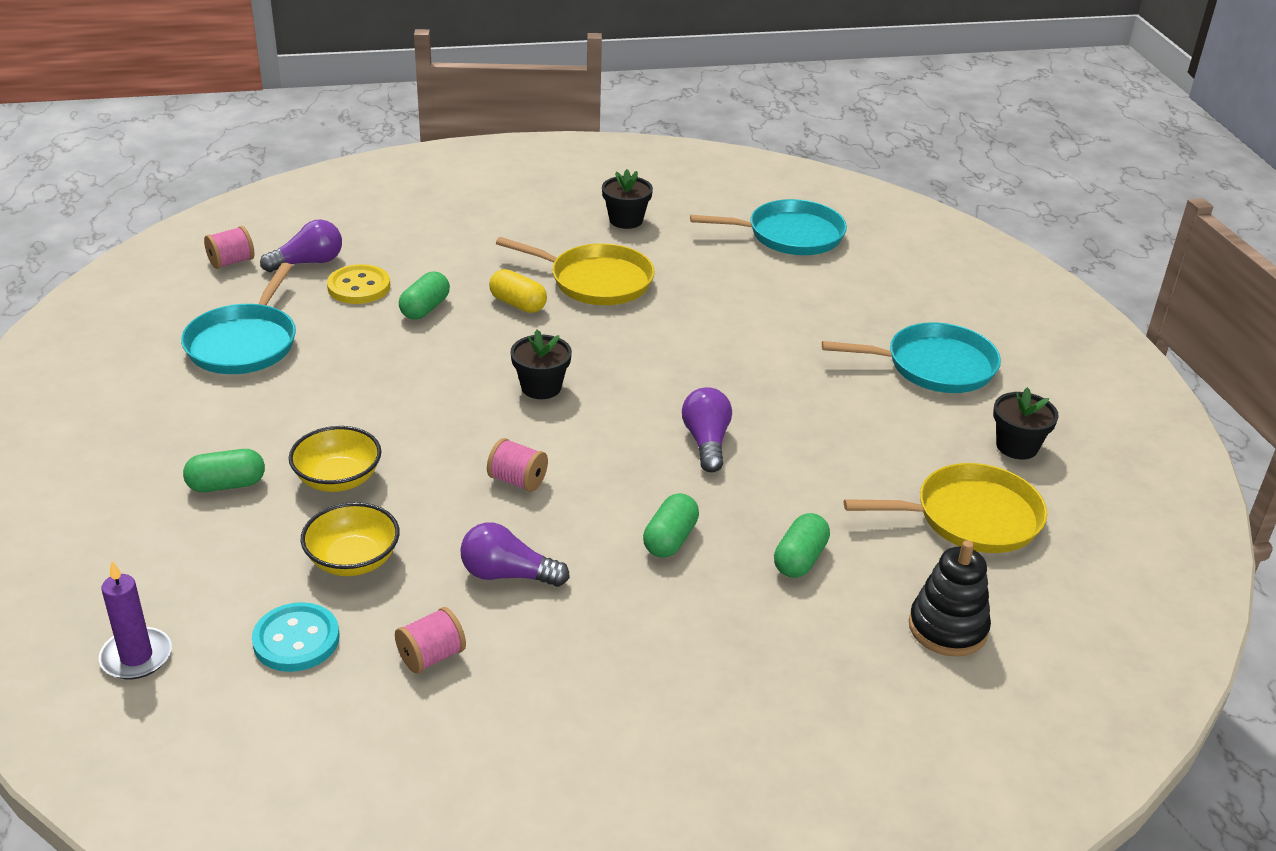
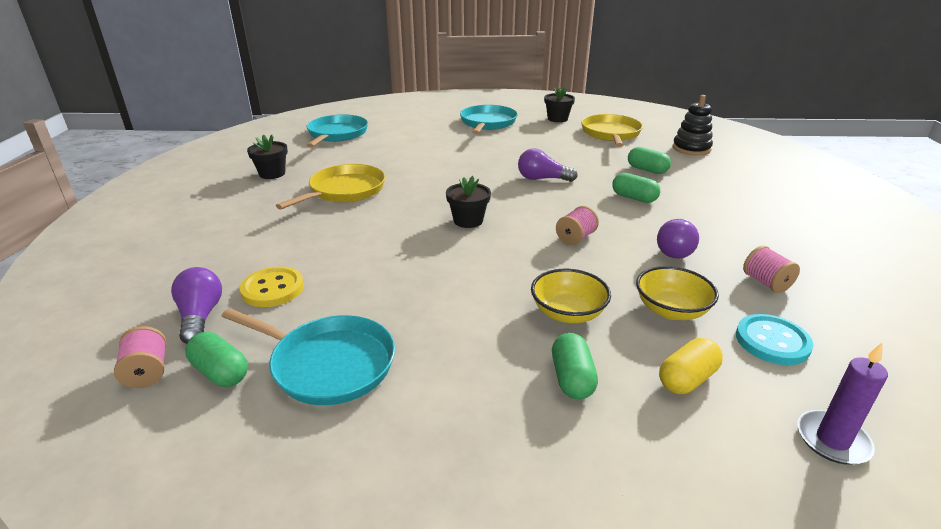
camera: 75 degrees left, 5 degrees down
(425, 308) = (334, 258): green capsule -> green capsule (220, 372)
(518, 304) = (355, 220): yellow capsule -> yellow capsule (687, 379)

